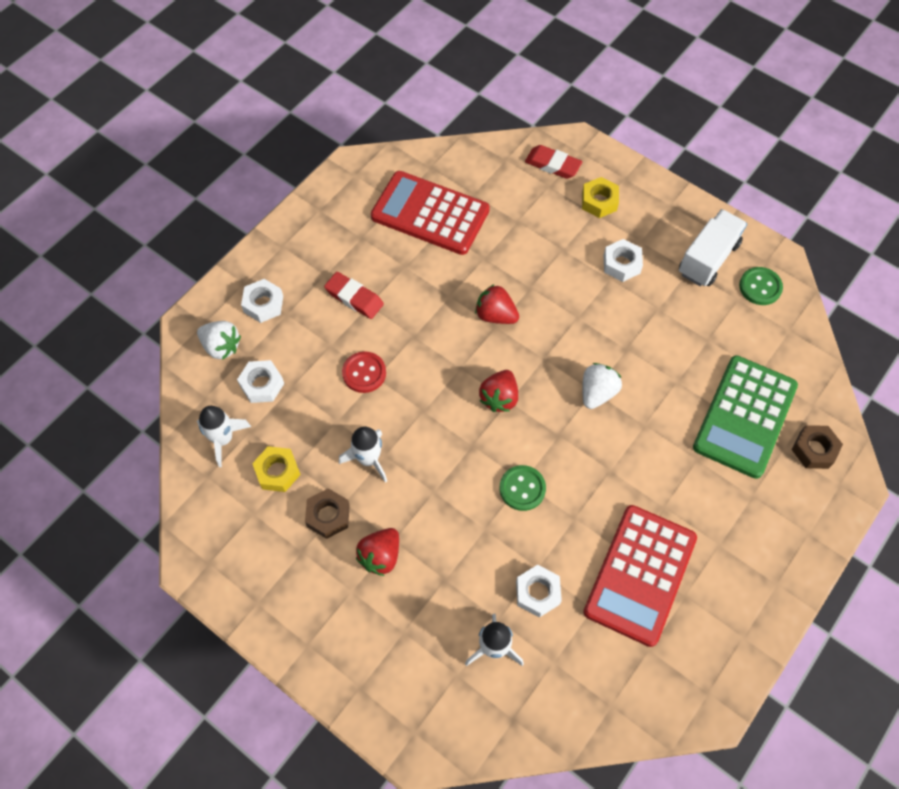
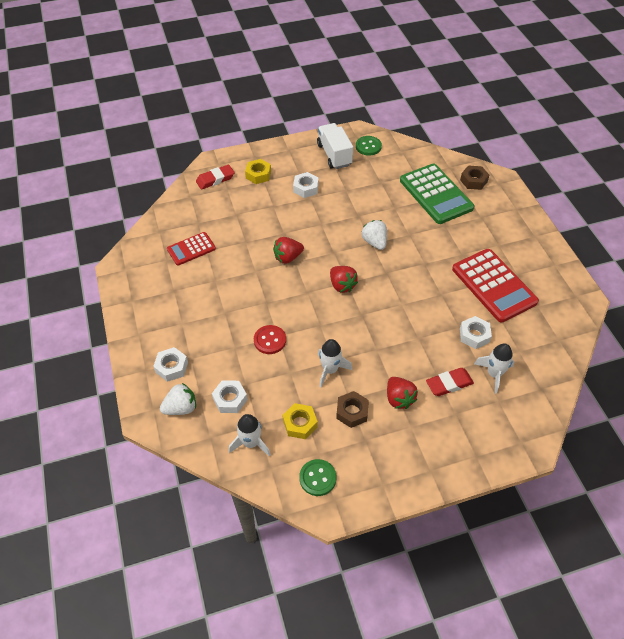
camera: 55 degrees left, 10 degrees down
(354, 298) = (213, 317): red eraser -> red eraser (449, 384)
(430, 214) = (191, 249): red calculator -> red calculator, size x0.56
(522, 488) = (406, 307): green button -> green button (317, 478)

